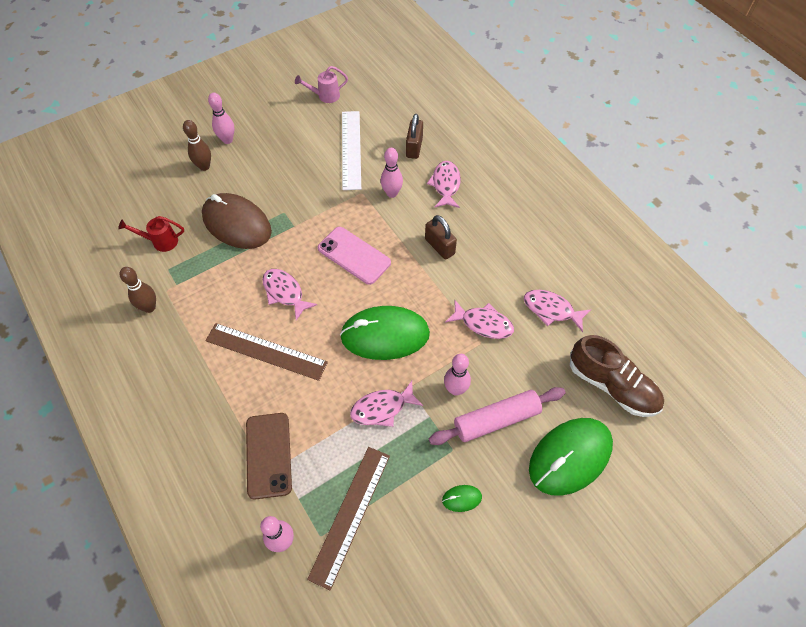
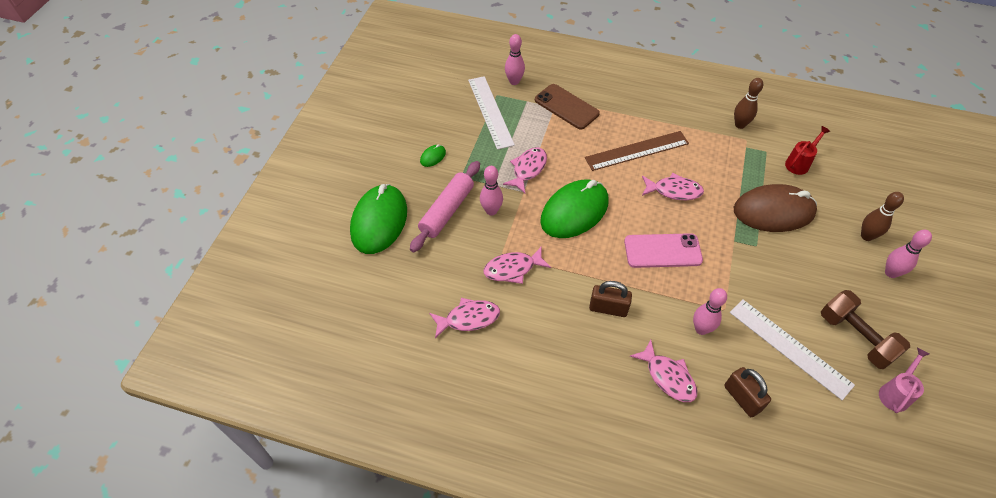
camera: 140 degrees right, 5 degrees down
(305, 128) = (855, 337): none -> brown dumbbell
(350, 515) = (490, 112): brown ruler -> white ruler
(612, 385) = (378, 290): brown shoe -> none

